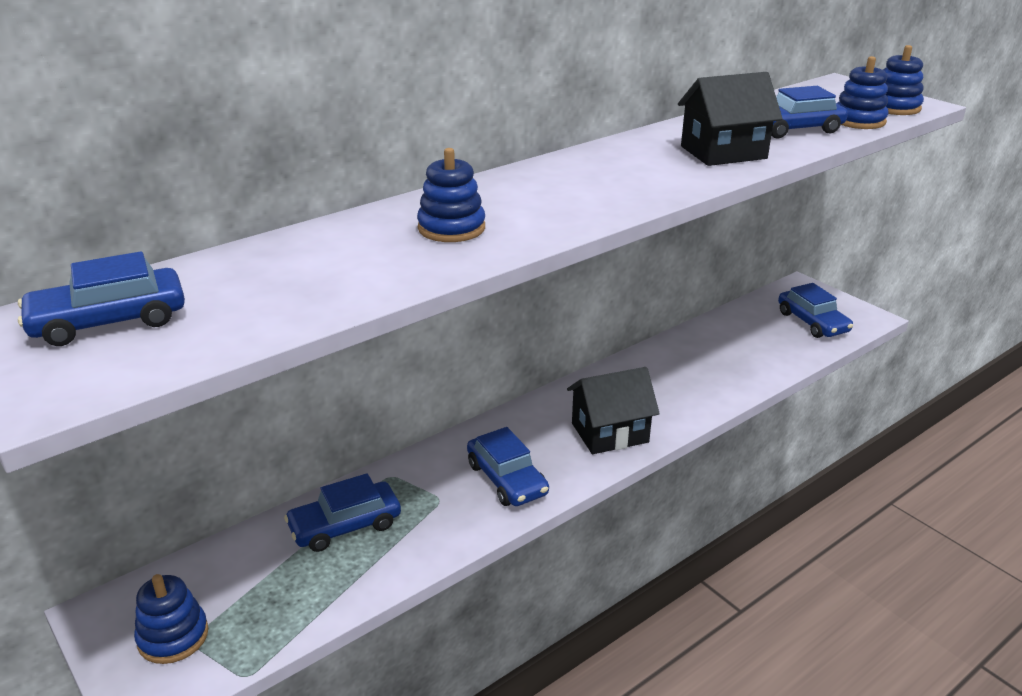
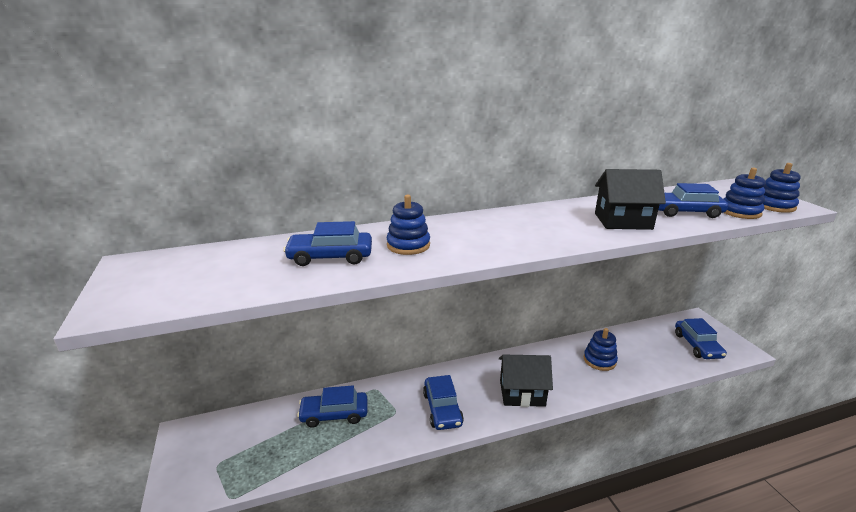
camera: 20 degrees right, 5 degrees down
(109, 321) = (178, 269): blue car -> blue car (330, 257)
(173, 636) = (209, 459): blue stacking toy -> blue stacking toy (599, 360)

